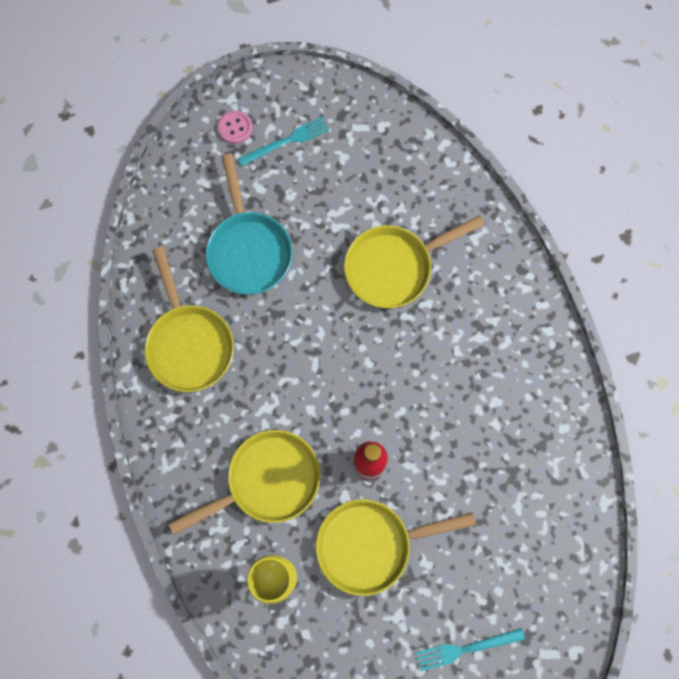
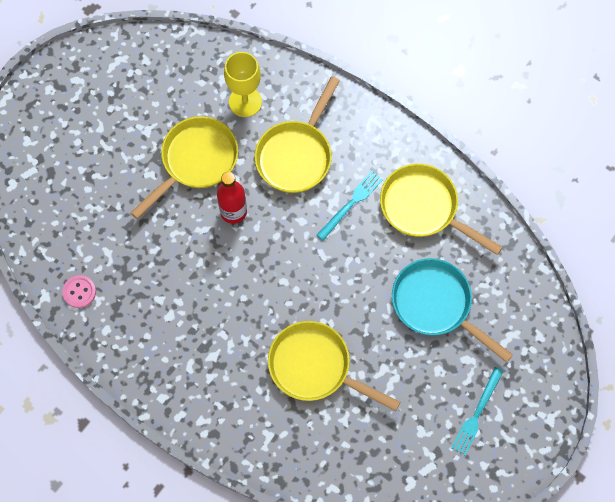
camera: 145 degrees right, 5 degrees down
(235, 128) = (526, 396): pink button -> pink button (79, 292)
(394, 267) = (315, 367): yellow pan -> yellow pan turned 90 degrees counterclockwise
(465, 648) = (88, 140): turquoise fork -> turquoise fork (351, 203)

